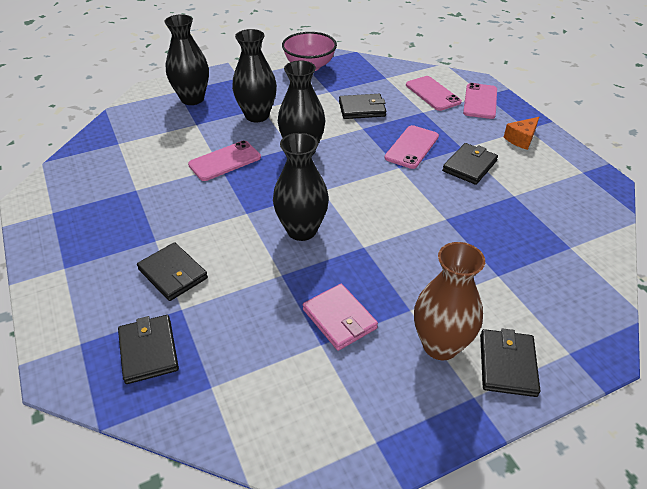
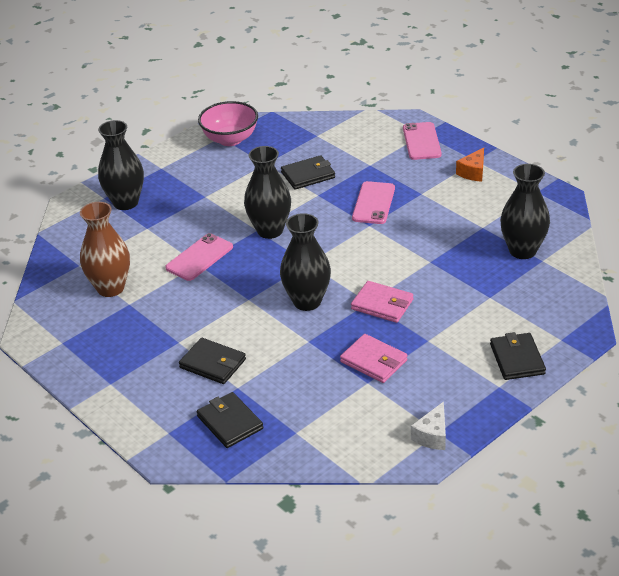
camera: 15 degrees left, 5 degrees down
(257, 115) = (205, 205): black vase -> black vase (522, 251)
(366, 445) = (432, 435): none -> white cheese
(377, 253) = (382, 304): none -> pink wallet
(432, 93) = (372, 143): pink phone -> none
(440, 345) = (461, 359): brown vase -> brown vase (110, 288)
(469, 166) = (434, 209): black wallet -> none

